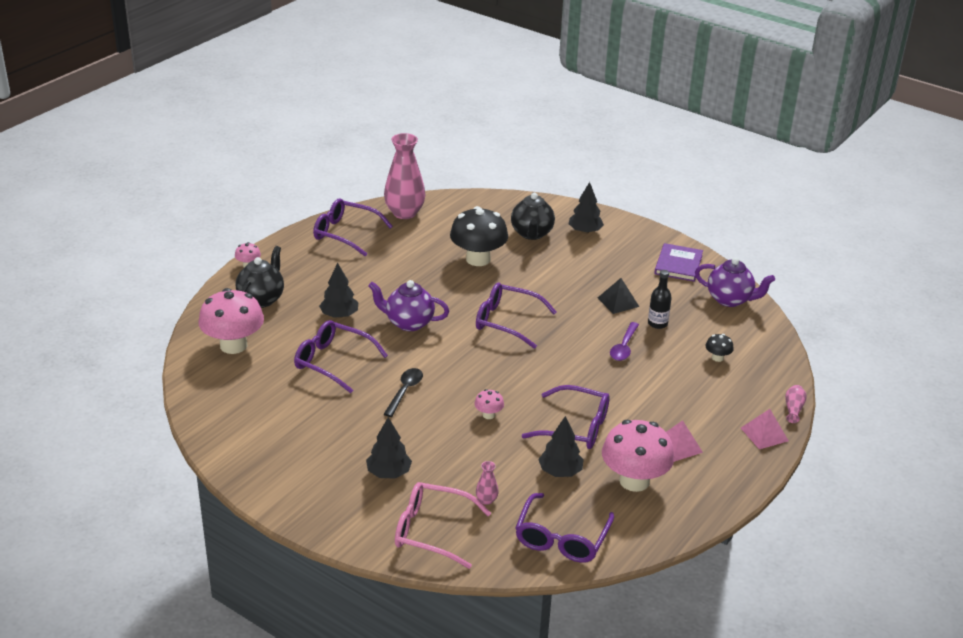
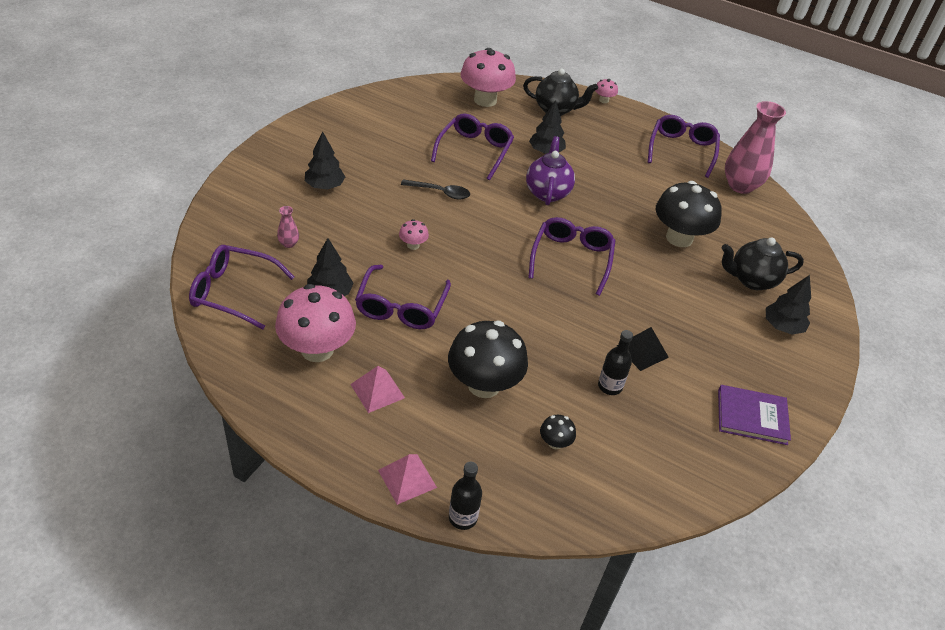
camera: 80 degrees right, 10 degrees up
(432, 531) = (249, 212): pink glasses -> none
(624, 347) = (552, 352): purple spoon -> none
(664, 387) = (484, 385): none -> black mushroom
(730, 299) = (692, 468): purple teapot -> none
(793, 409) = (463, 518): pink vase -> black bottle

